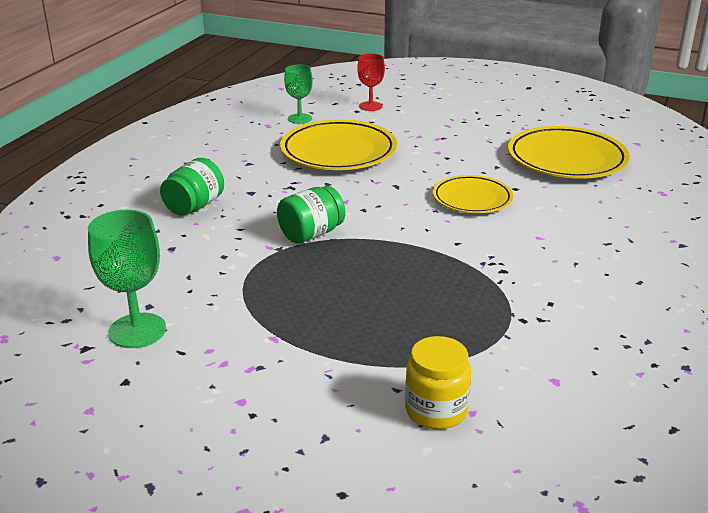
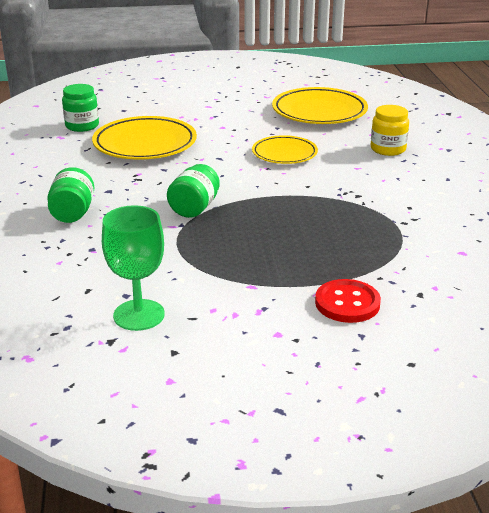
camera: 30 degrees left, 0 degrees up
(299, 118) = (82, 126): green goblet -> green jar
(350, 394) = (347, 303): none -> red button
(370, 106) = (131, 104): red goblet -> none
(436, 410) = (412, 294): yellow jar -> yellow jar (388, 149)

